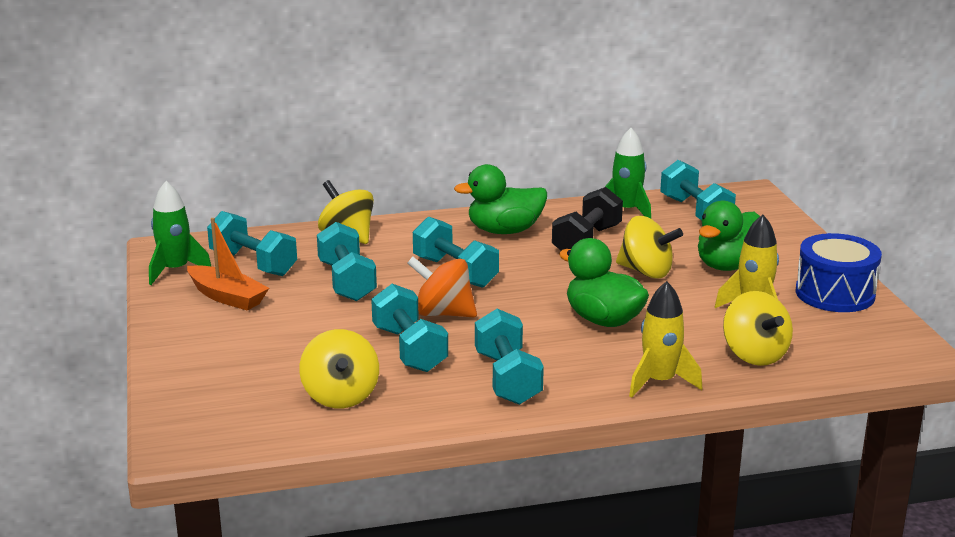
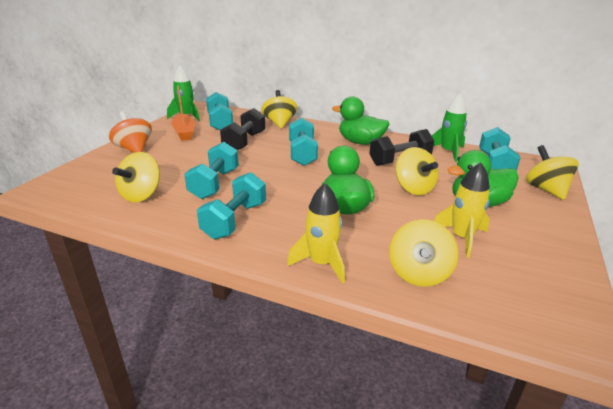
camera: 35 degrees right, 5 degrees up
(347, 281) = (244, 142): turquoise dumbbell -> black dumbbell
(443, 313) = (262, 172): orange spinning top -> orange spinning top (134, 149)
(775, 226) = (546, 189): none -> yellow spinning top
(835, 294) = (545, 252): blue drum -> none

